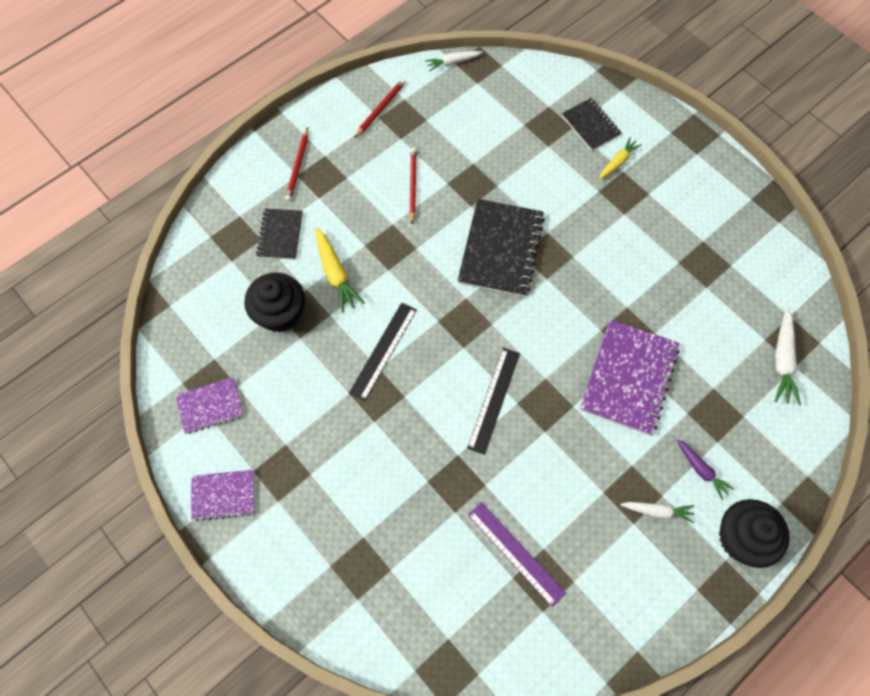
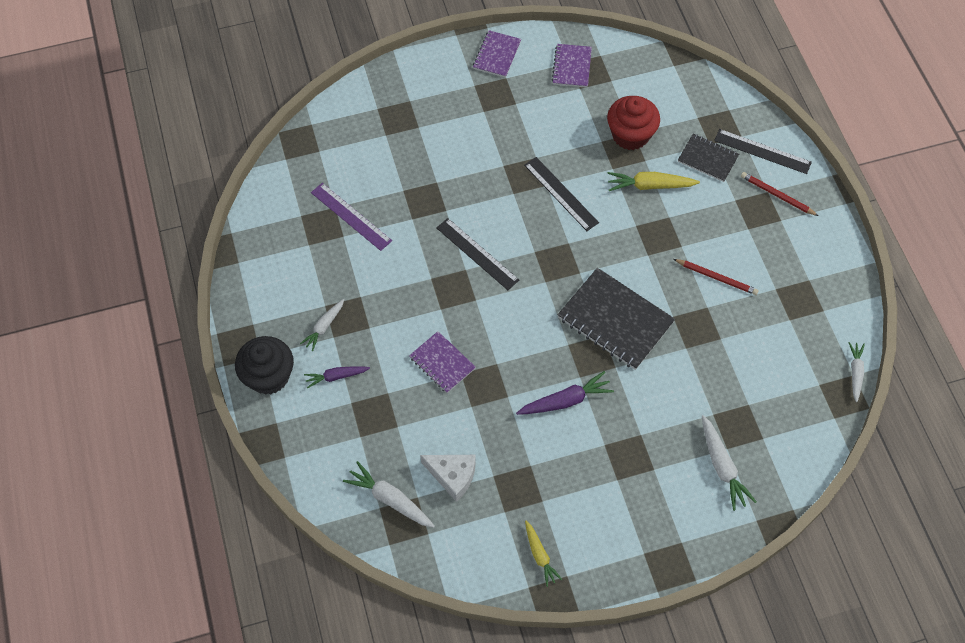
camera: 115 degrees right, 5 degrees down
(251, 193) = (762, 151): none -> black ruler
(280, 313) = (630, 135): black cupcake -> red cupcake
(380, 109) = (819, 285): red pencil -> none
(516, 553) = (351, 216): purple ruler -> purple ruler turned 60 degrees clockwise
(590, 125) = (722, 466): black notebook -> white carrot
(603, 259) = (565, 401): none -> purple carrot
(618, 162) = (666, 469): yellow carrot -> yellow carrot (540, 555)
(628, 378) = (442, 363): purple notebook -> purple notebook, size x0.57
(728, 319) = (452, 476): none -> white cheese

